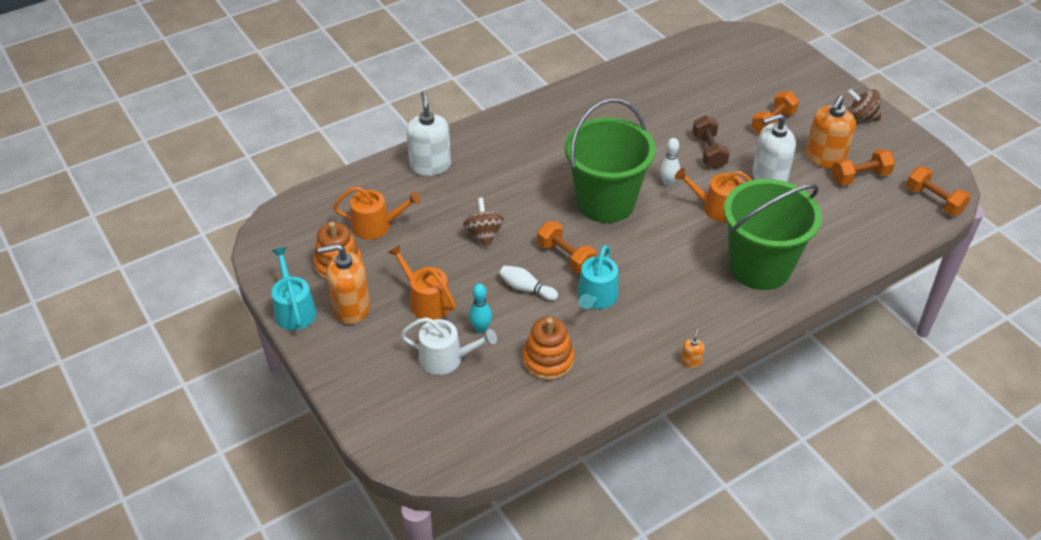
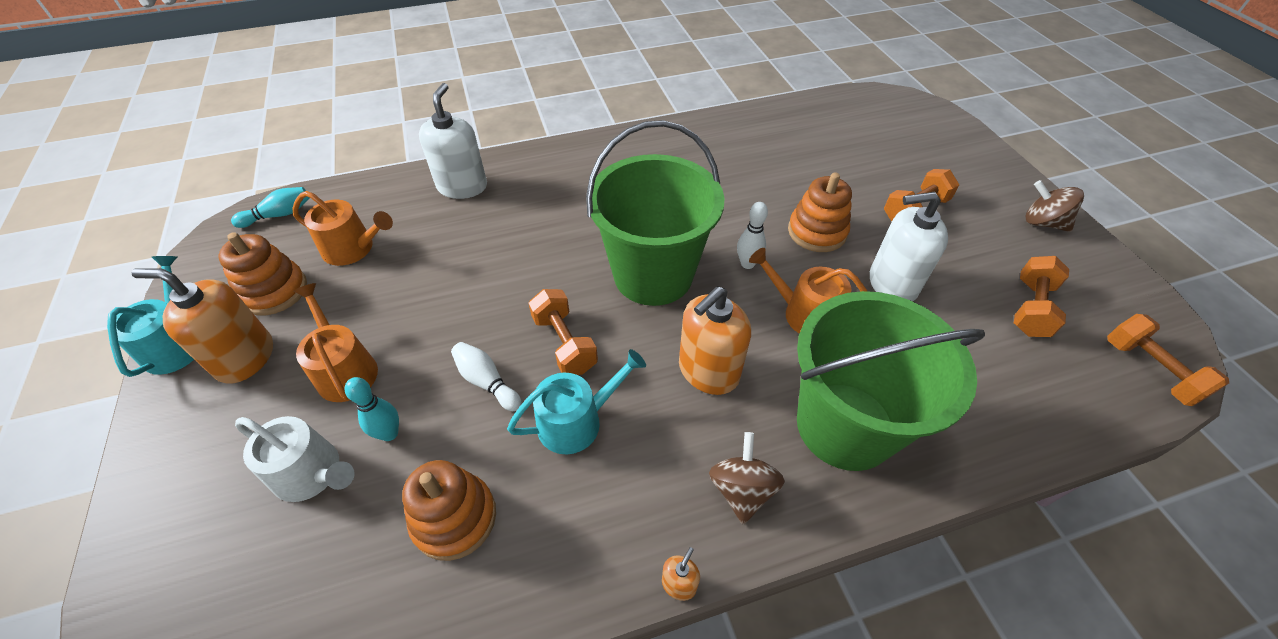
camera: 15 degrees right, 5 degrees up
(299, 213) = (279, 215): none -> turquoise bowling pin
(484, 234) = (475, 288): brown spinning top -> brown spinning top (742, 490)
(596, 298) = (577, 421): turquoise watering can -> turquoise watering can turned 150 degrees counterclockwise
(709, 152) = (817, 232): brown dumbbell -> orange stacking toy
(825, 158) = (980, 270): orange soap dispenser -> orange soap dispenser (708, 371)
(860, 177) = (1030, 308): orange dumbbell -> orange dumbbell turned 60 degrees counterclockwise

